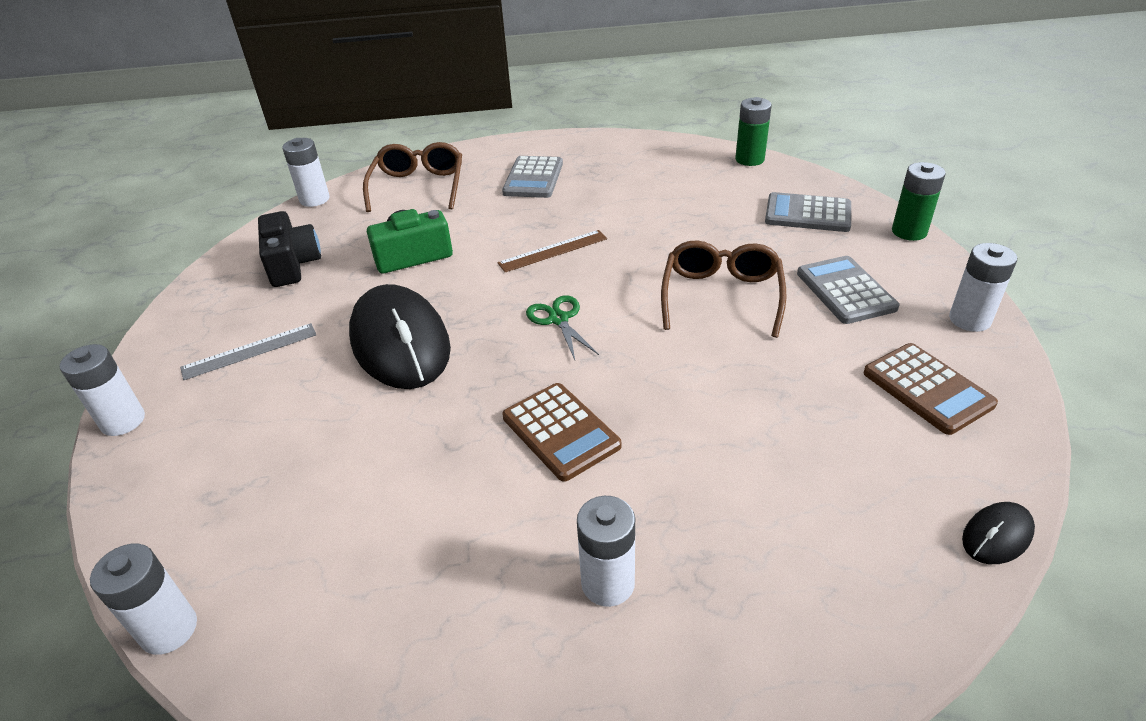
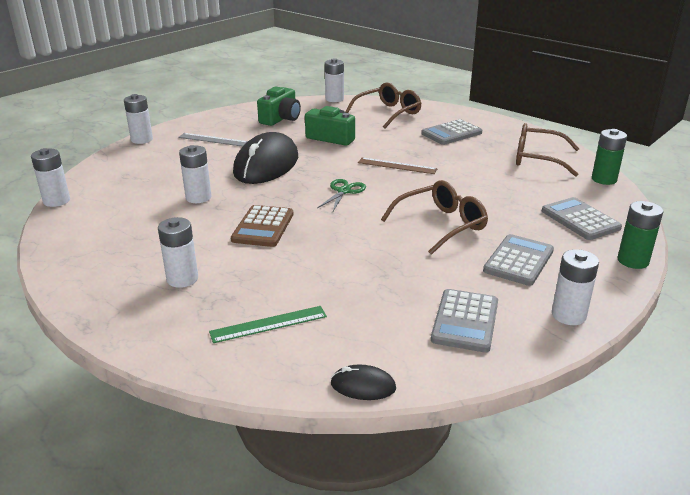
camera: 45 degrees right, 10 degrees down
(292, 264) = (281, 119): black camera -> green camera
(399, 452) = (198, 197): none -> white battery
(663, 166) = (538, 159): none -> brown glasses
(803, 550) = (268, 324): none -> green ruler
(927, 389) = (465, 321): brown calculator -> grey calculator

